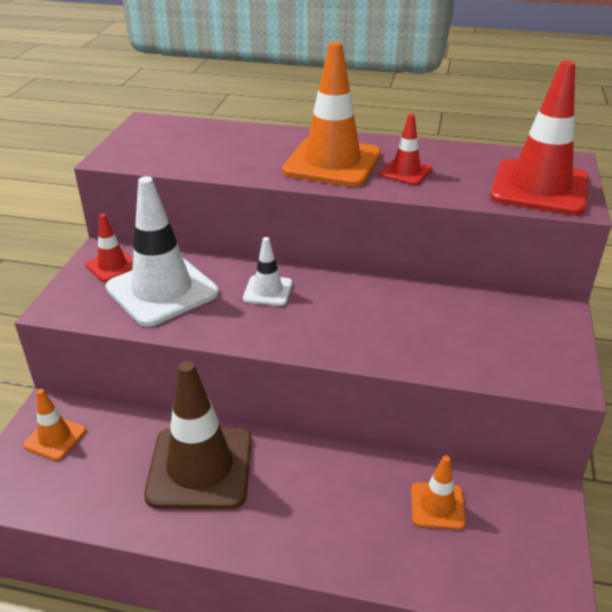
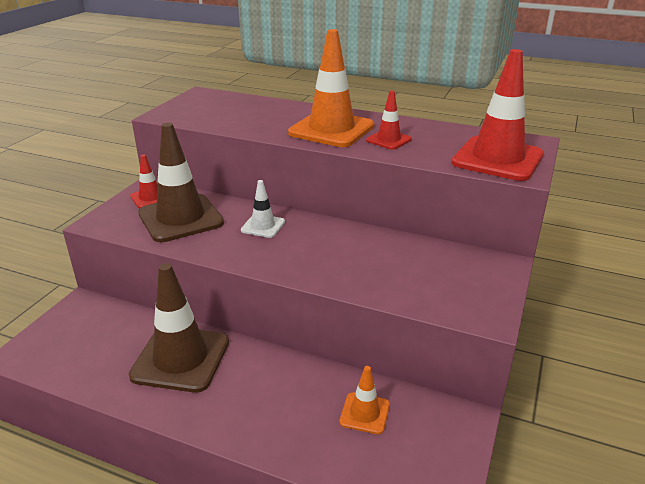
camera: 10 degrees right, 5 degrees down
(55, 438) = (78, 323): orange traffic cone -> none
(162, 290) = (181, 218): white traffic cone -> brown traffic cone

